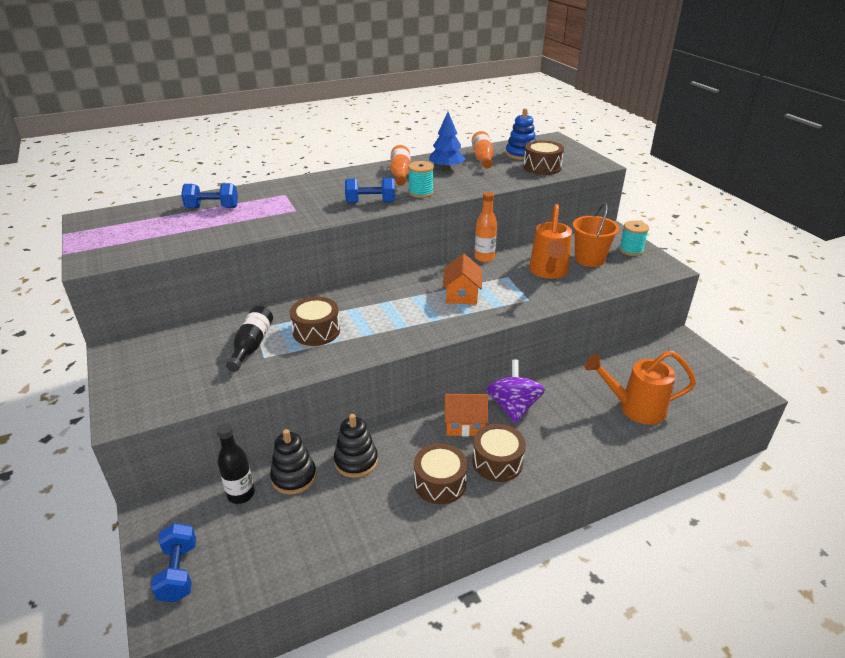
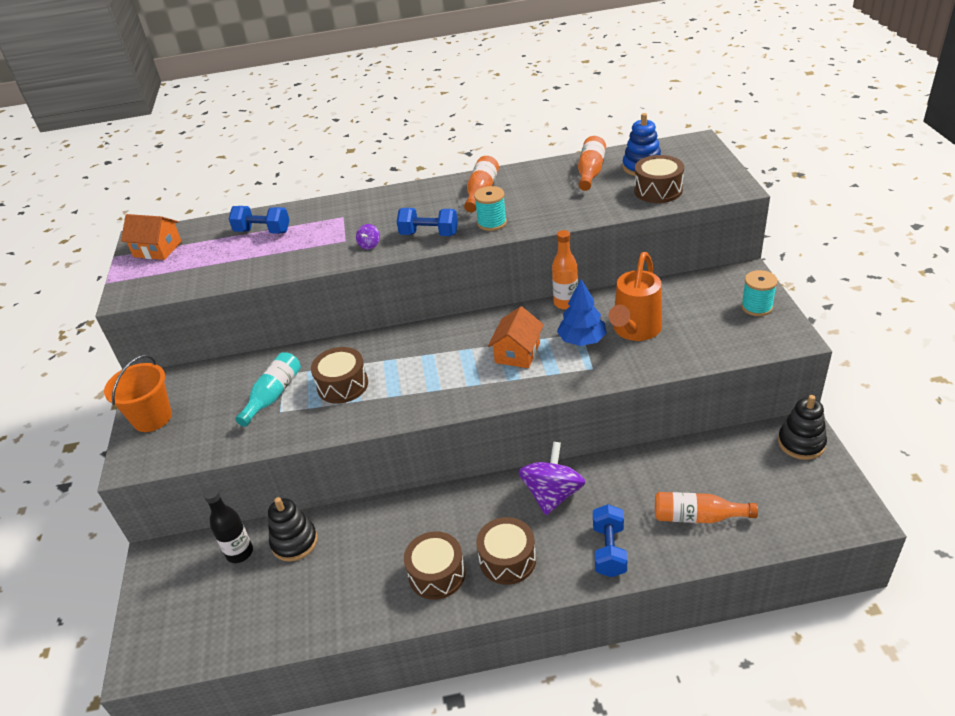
camera: 20 degrees right, 5 degrees up
(178, 572) = (162, 624): blue dumbbell -> blue dumbbell (609, 550)
(251, 345) = (273, 395): black bottle -> turquoise bottle
(320, 212) = (369, 245): none -> purple spinning top
(356, 461) = (360, 534): black stacking toy -> black stacking toy (801, 443)
(446, 168) = (539, 186): blue tree -> blue tree (582, 340)
(464, 424) = (490, 507): orange house -> orange house (157, 249)
(589, 259) = (695, 316): orange bucket -> orange bucket (152, 418)
(635, 408) = (697, 517): orange watering can -> orange bottle

